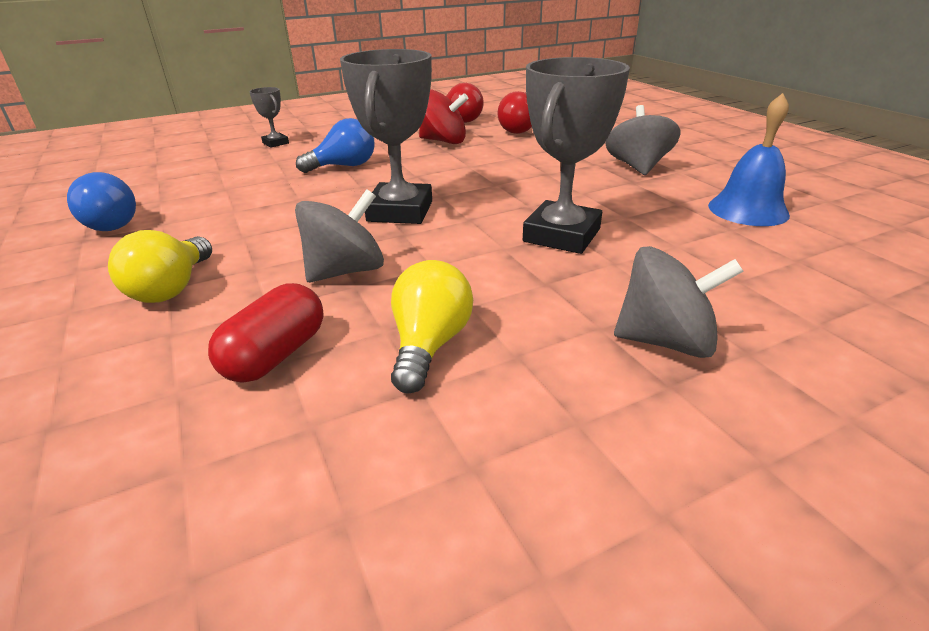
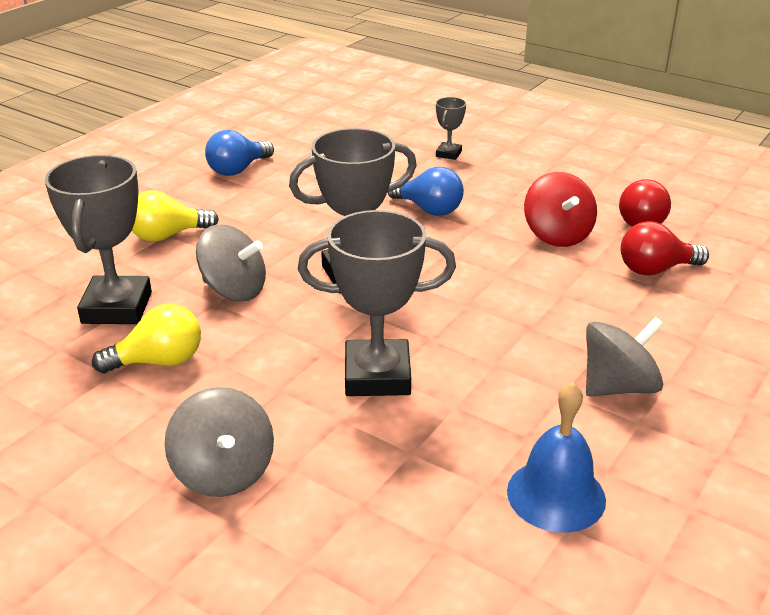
camera: 60 degrees right, 0 degrees up
(276, 355) = (117, 307): red capsule -> grey trophy

